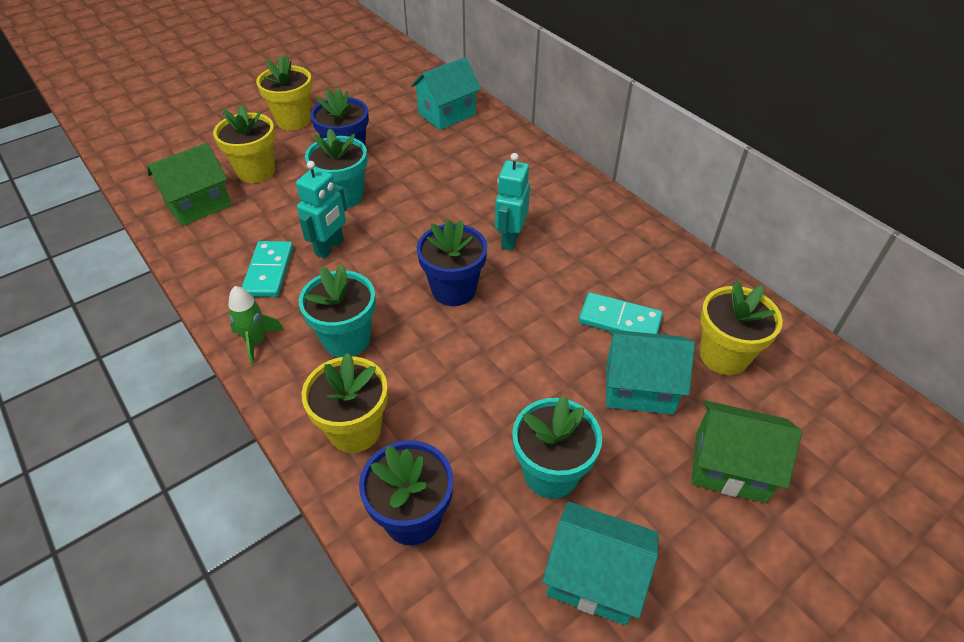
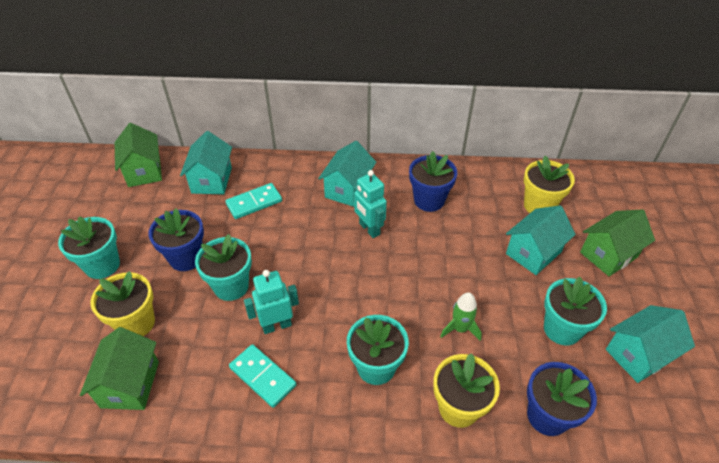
camera: 50 degrees left, 0 degrees up
(256, 341) = (328, 423): green rocket -> green rocket (460, 328)
(293, 120) = (102, 265): yellow flower pot -> turquoise flower pot
(330, 247) = (276, 325): turquoise robot -> turquoise robot turned 90 degrees counterclockwise
(411, 77) = (144, 171): none -> green house
(453, 290) = (385, 284): blue flower pot -> blue flower pot (429, 200)
(543, 196) = (348, 189): none -> turquoise house
(619, 320) = (479, 227): turquoise domino -> turquoise domino (254, 203)

